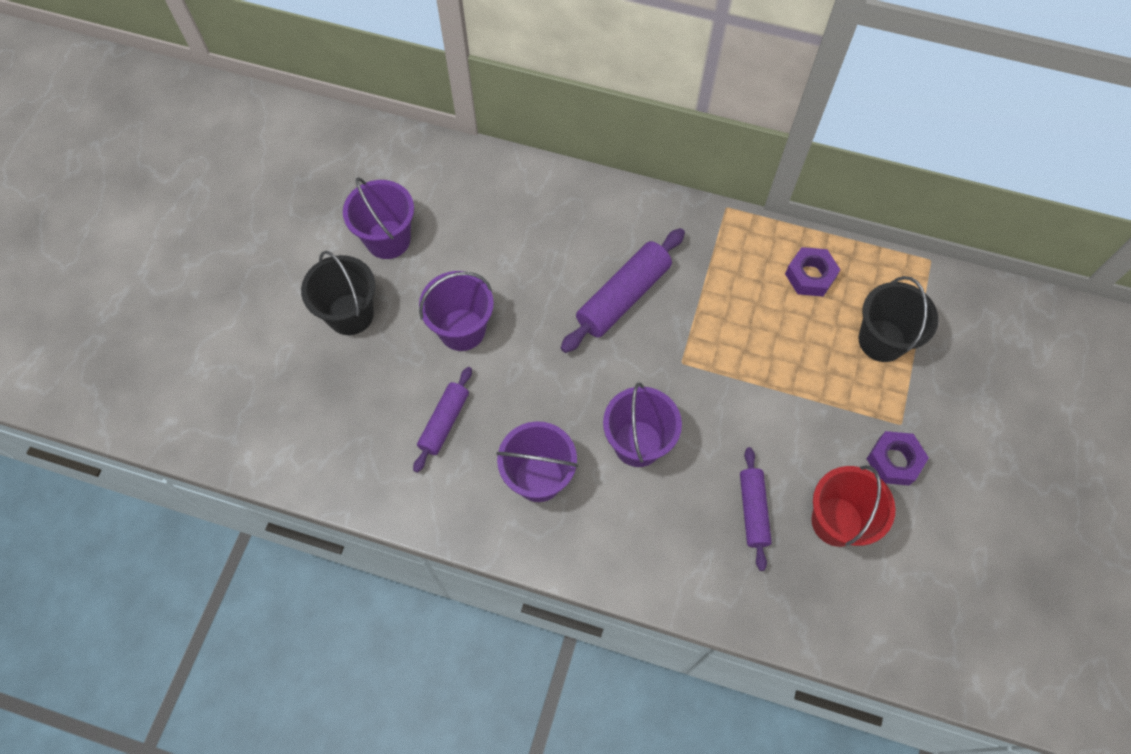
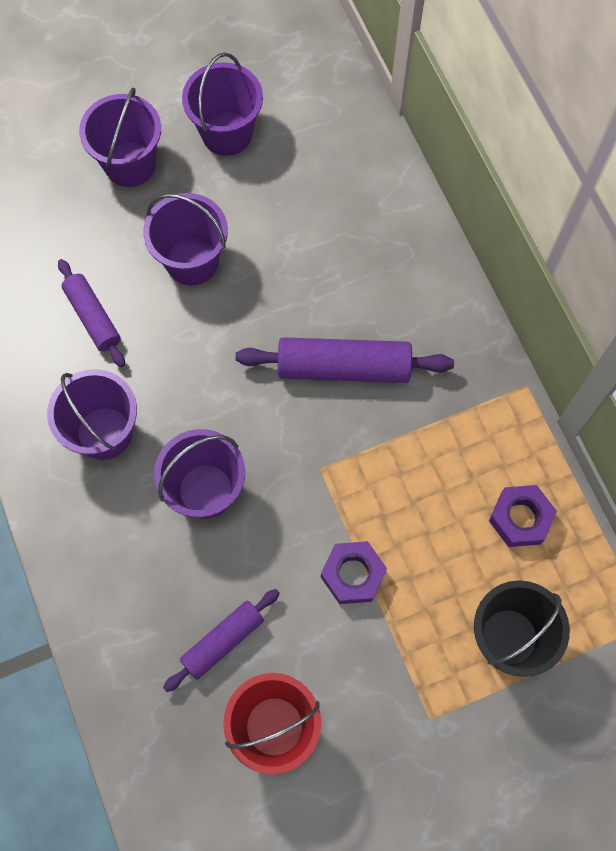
camera: 50 degrees right, 5 degrees up
(350, 314) = (130, 164): black bucket -> purple bucket
(444, 422) = (93, 317): purple rolling pin -> purple rolling pin turned 75 degrees clockwise
(894, 461) = (383, 739): purple nut -> purple nut (353, 574)

